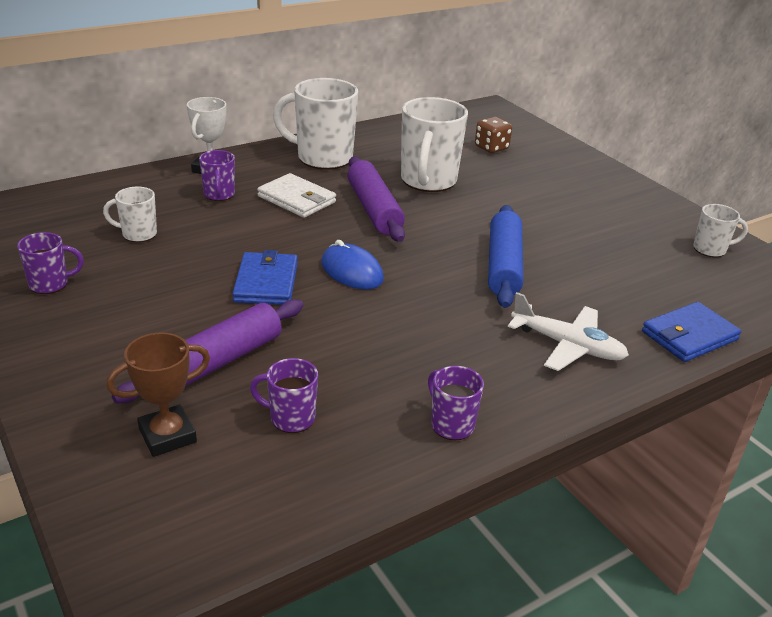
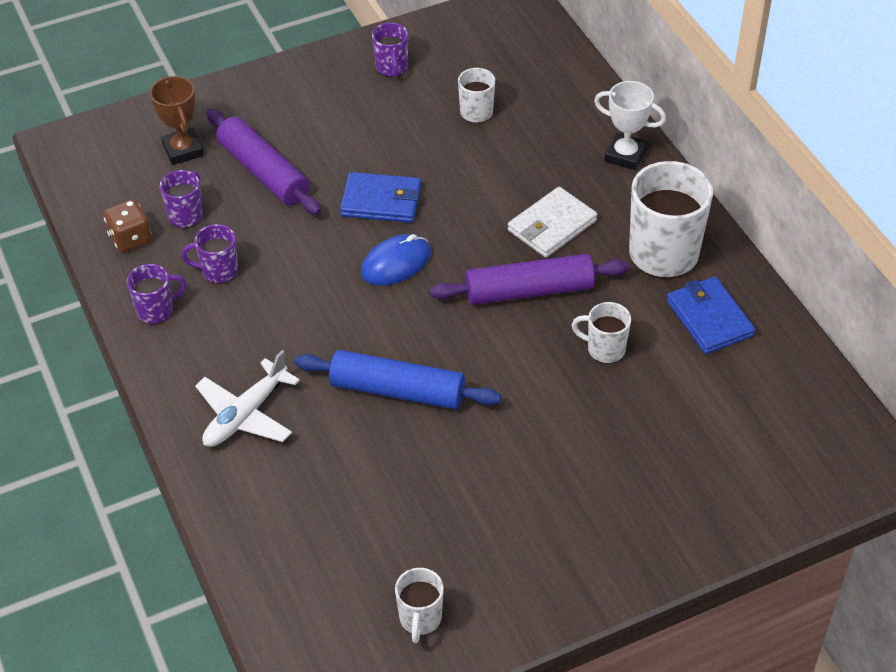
camera: 100 degrees right, 15 degrees up
(219, 195) = (561, 164): purple mug -> purple mug (218, 271)
(428, 181) = (604, 349): white mug -> white mug, size x0.51
(491, 148) = (717, 435): brown dice -> brown dice (130, 239)
(689, 336) = (245, 527): blue wallet -> blue wallet (709, 318)

